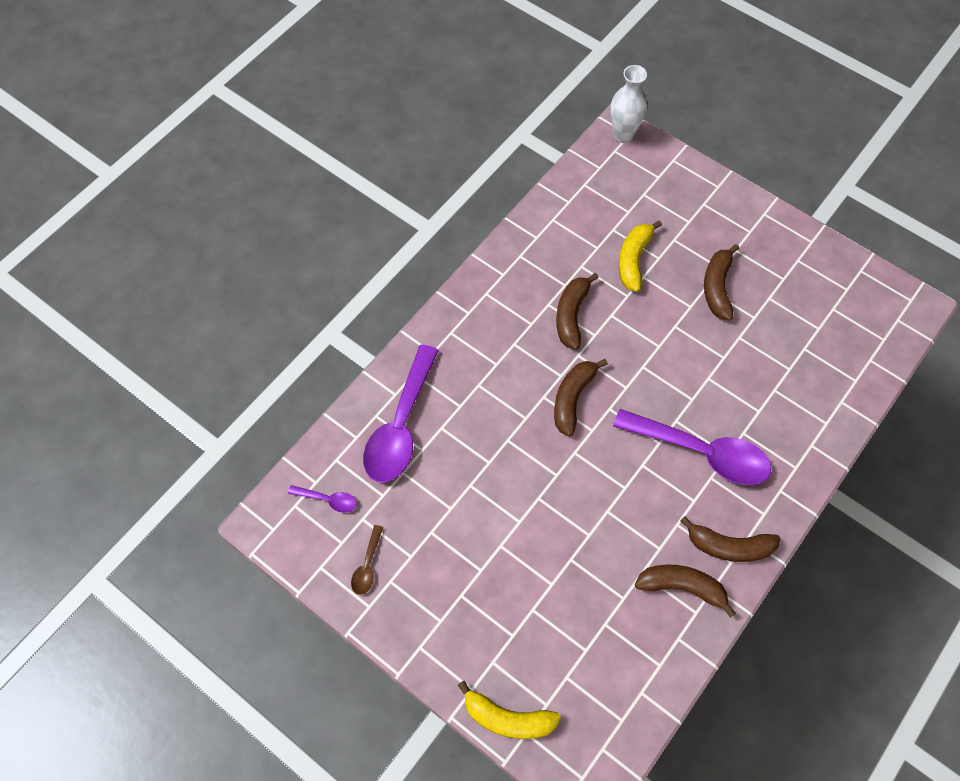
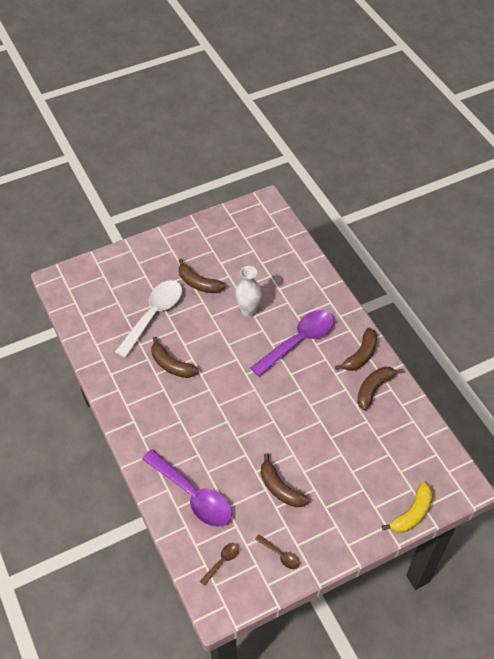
camera: 65 degrees left, 10 degrees down
(328, 500) = (222, 561): purple spoon -> brown spoon
(572, 398) = (228, 390): brown banana -> brown banana (280, 488)
(623, 135) = (60, 279): white vase -> white vase (248, 312)
(633, 260) = (153, 315): yellow banana -> white spoon

